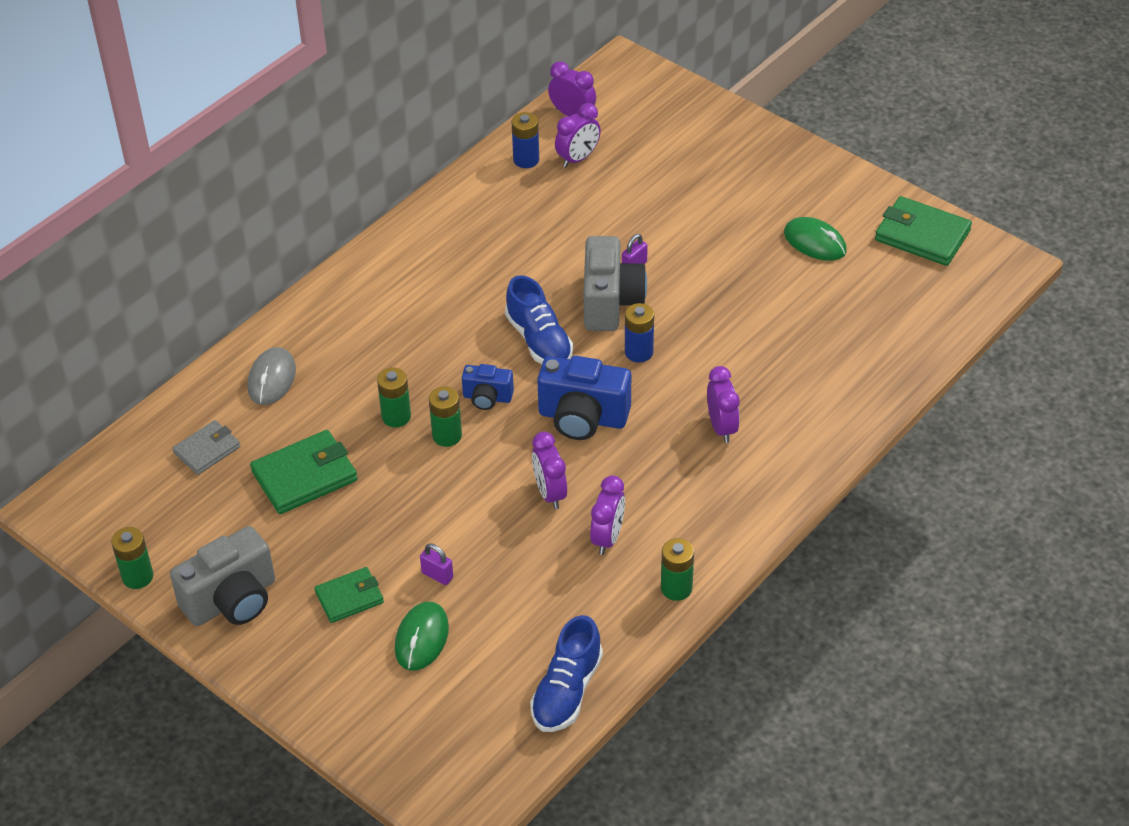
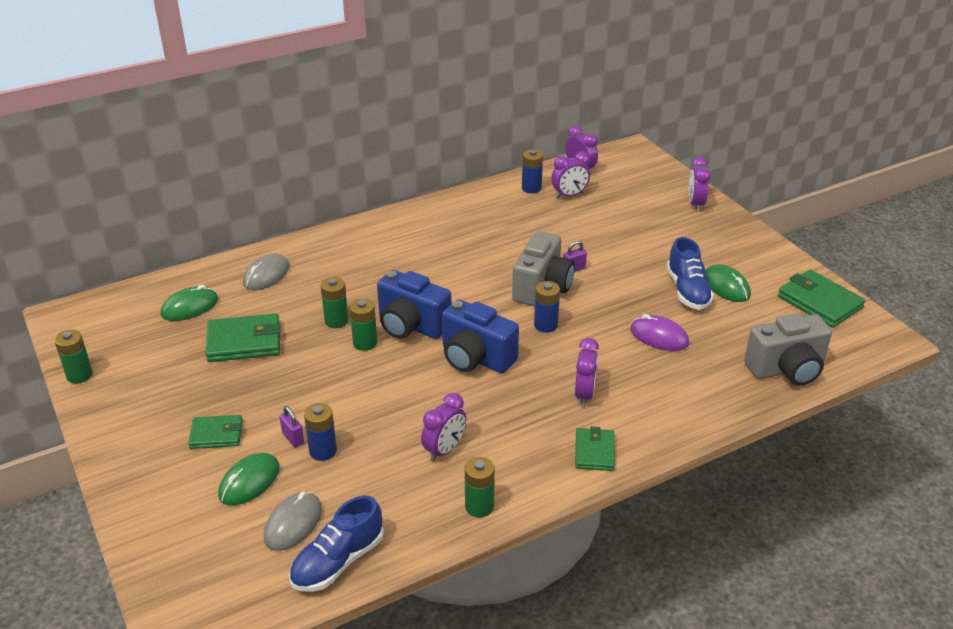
camera: 20 degrees right, 10 degrees down
(207, 450) = (190, 307): grey wallet -> green mouse
(232, 600) = (131, 411): grey camera -> grey camera (786, 370)
(479, 579) = (323, 451): none -> blue battery
(487, 398) = (411, 326): blue camera -> blue camera, size x1.80
(497, 667) = (293, 523): none -> grey mouse
(539, 340) = (473, 299): blue shoe -> blue shoe (687, 291)
(550, 493) = (418, 404): purple clock -> purple clock (695, 204)
(763, 491) = (594, 452): none -> green wallet
(769, 330) = (659, 336): none -> purple mouse

